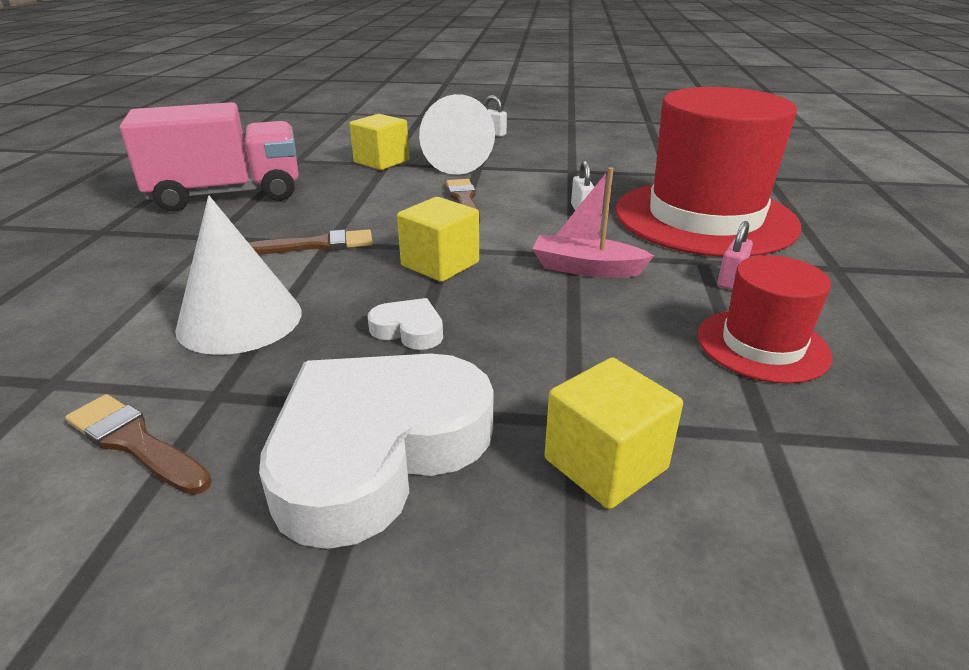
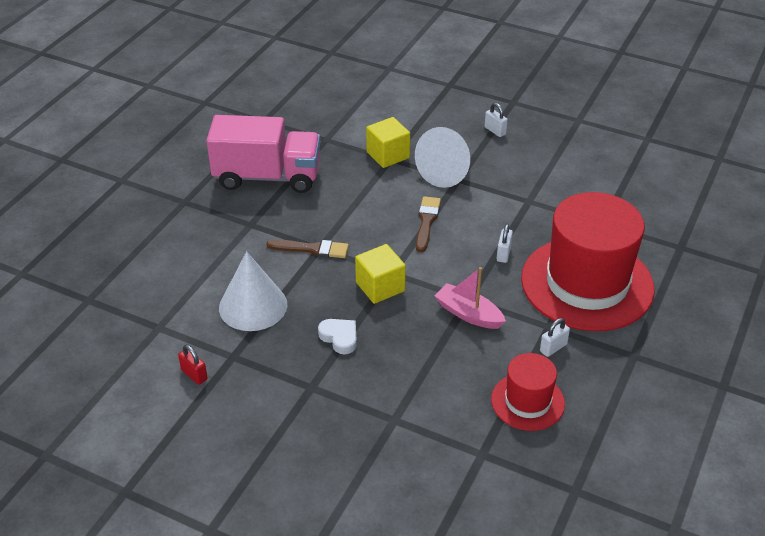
camera: 20 degrees right, 10 degrees up
(135, 443) = (194, 375): brown brush -> red padlock
(377, 450) = (296, 409): white heart -> none
(605, 464) = (394, 445): yellow cube -> none
(731, 280) = (553, 348): pink padlock -> white padlock

